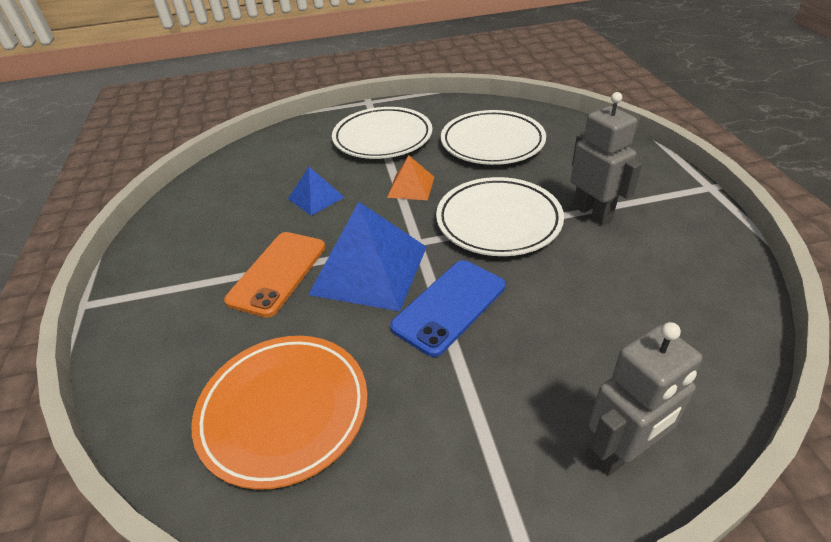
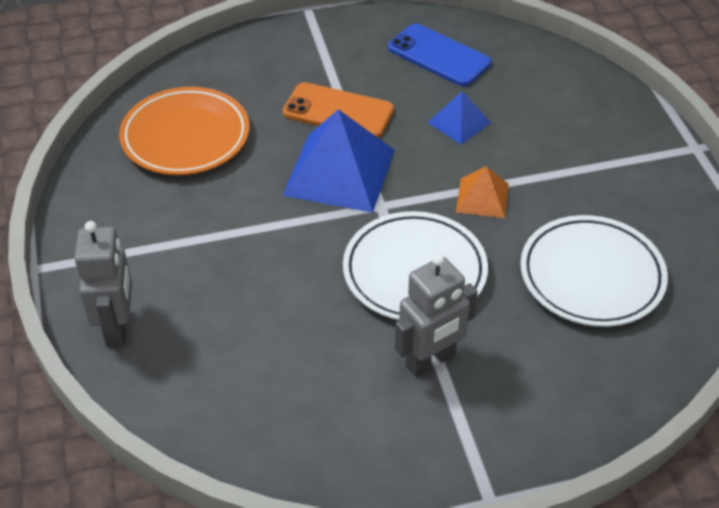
camera: 85 degrees right, 5 degrees up
(382, 138) = (593, 168): white plate -> none
(449, 306) = (285, 229): blue phone -> blue phone (438, 56)
(622, 452) = (118, 328): grey robot -> grey robot turned 150 degrees counterclockwise

